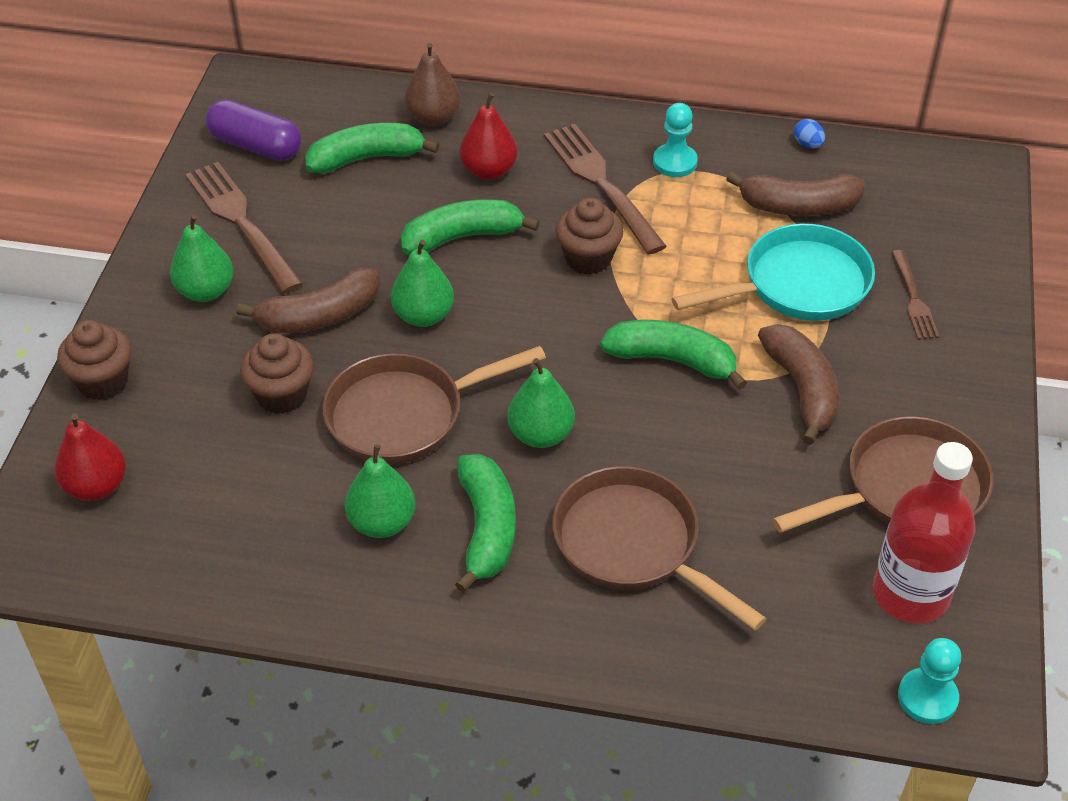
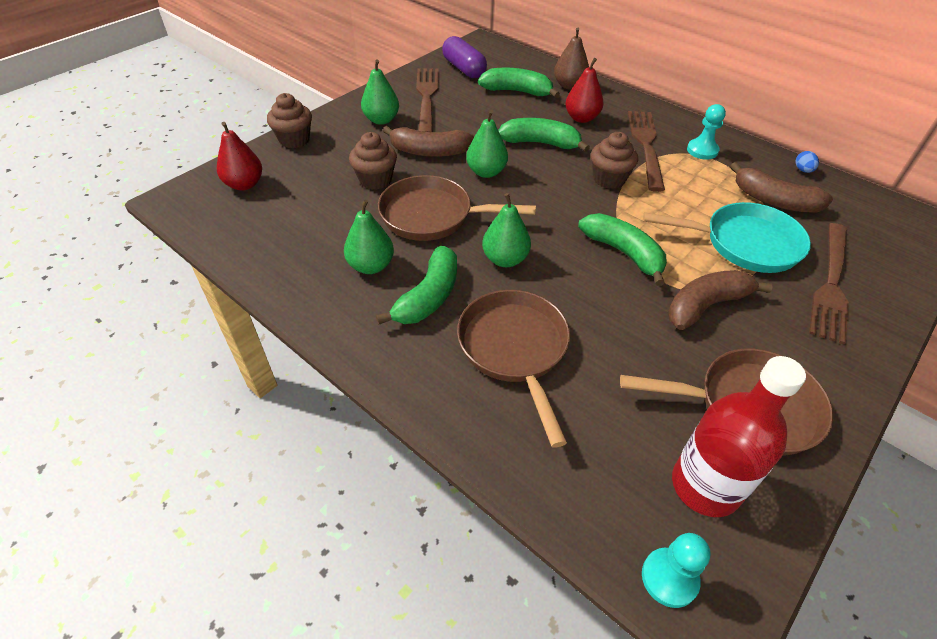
camera: 30 degrees right, 0 degrees up
(801, 389) = (706, 306): brown banana -> brown banana turned 135 degrees counterclockwise
(913, 298) = (831, 284): brown fork -> brown fork, size x1.80

